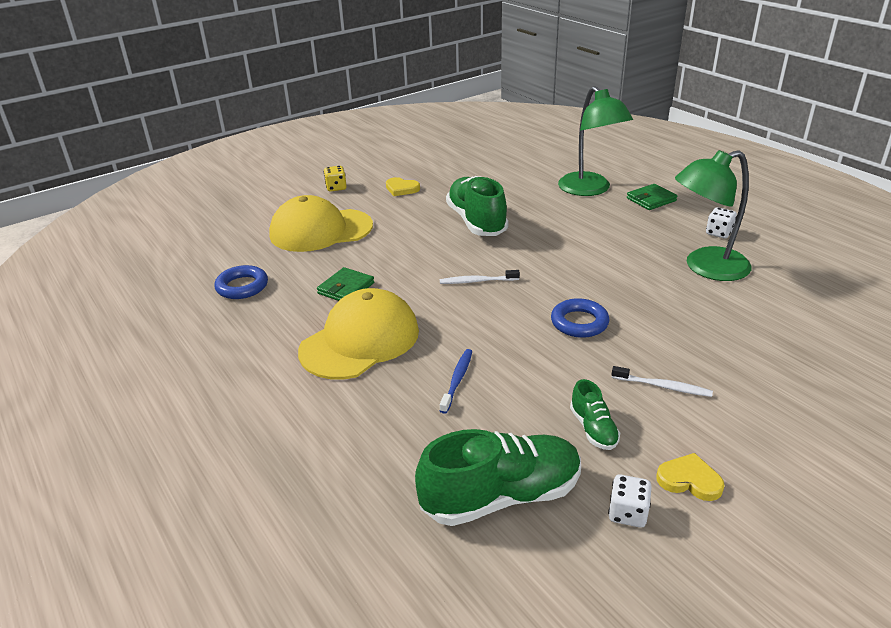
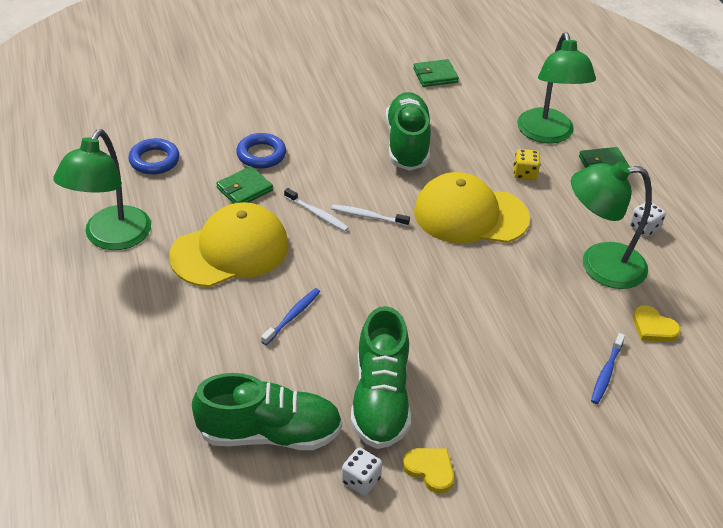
camera: 15 degrees right, 10 degrees up
(228, 361) = (111, 238): none -> green lamp
(321, 230) = (253, 113): yellow cap -> yellow cap (470, 215)
(336, 188) = (292, 62): yellow dice -> yellow dice (525, 174)
(401, 189) = (356, 81): yellow heart -> yellow heart (653, 327)
(468, 172) = (435, 75): none -> green wallet
(579, 322) = (435, 290): blue ring -> blue ring (261, 155)
(593, 429) = (380, 399): green shoe -> green shoe, size x2.02
(662, 386) = (467, 378): white toothbrush -> white toothbrush (317, 214)
(780, 346) = (606, 372): none -> blue toothbrush

